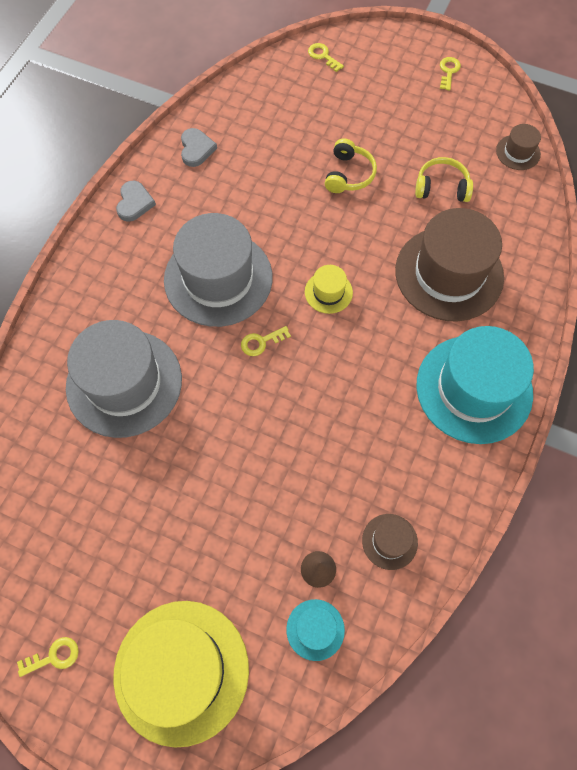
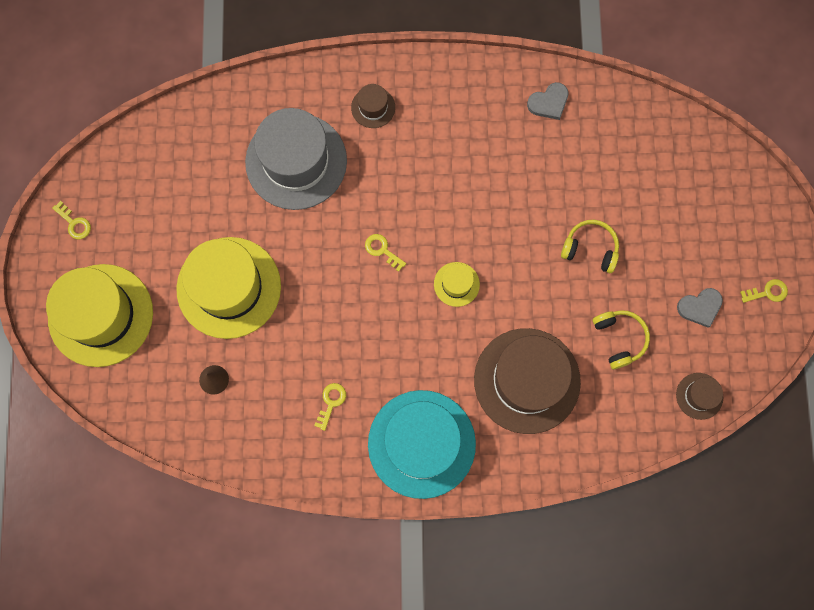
camera: 65 degrees right, 10 degrees up
(134, 203) = (465, 80): grey heart -> grey heart (700, 307)
(218, 278) = (425, 187): grey hat -> none
(223, 509) = (229, 287): none -> yellow hat
(315, 629) = (168, 397): turquoise hat -> none
(323, 56) = (721, 164): yellow key -> yellow key (331, 402)
(349, 174) = (590, 249): yellow headphones -> yellow headphones turned 150 degrees counterclockwise
(389, 541) = (258, 425): brown hat -> brown hat (373, 107)

